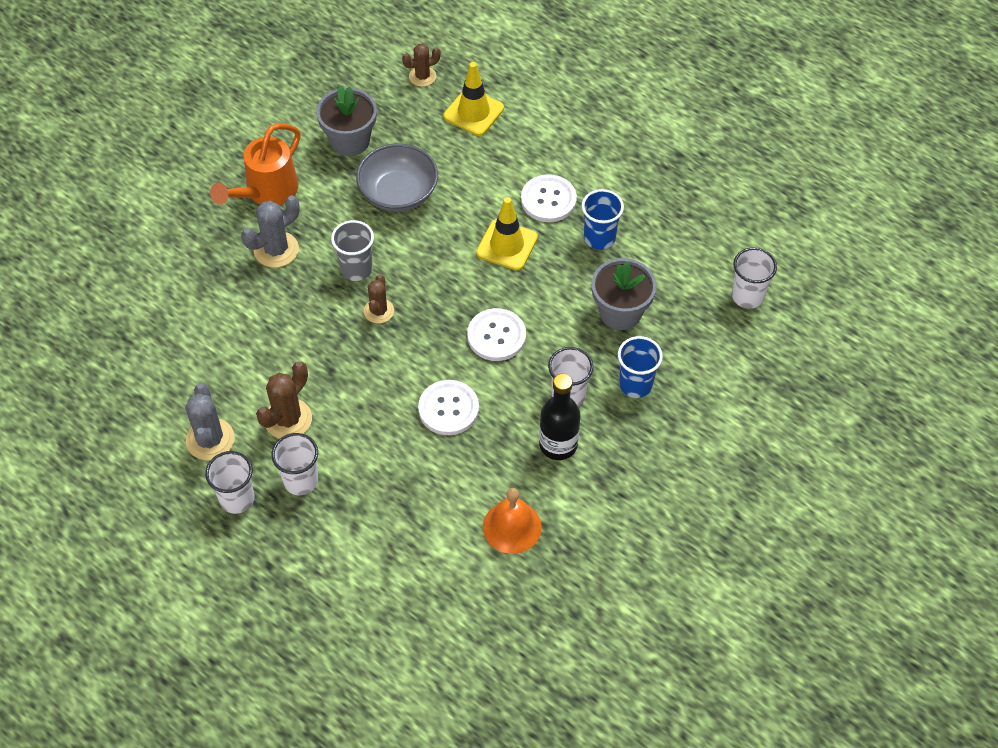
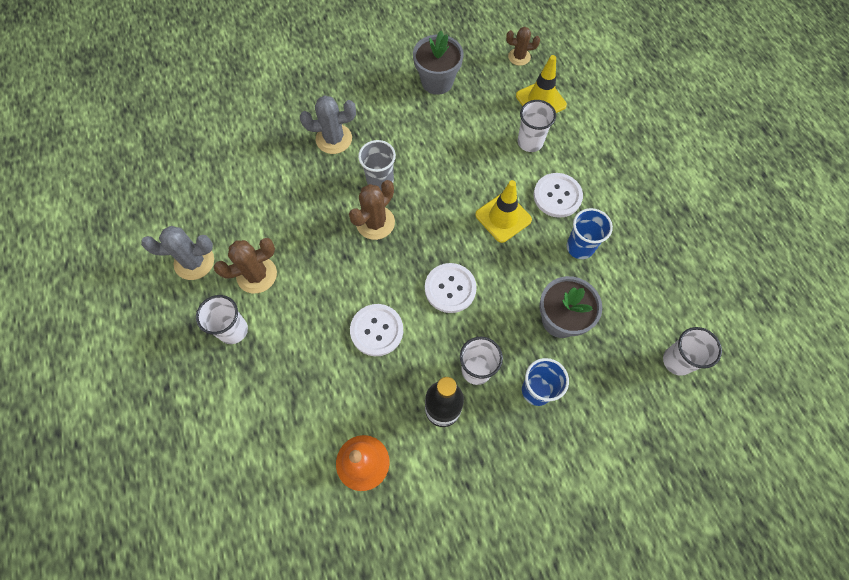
camera: 30 degrees right, 10 degrees up
(210, 439) = (194, 262): grey cactus -> grey cactus turned 60 degrees clockwise
(237, 499) = (180, 319): white cup -> white cup (530, 142)
(266, 191) = (355, 92): orange watering can -> none
(379, 311) = (375, 223): brown cactus -> brown cactus, size x1.52
(398, 193) = (447, 137): grey bowl -> none

